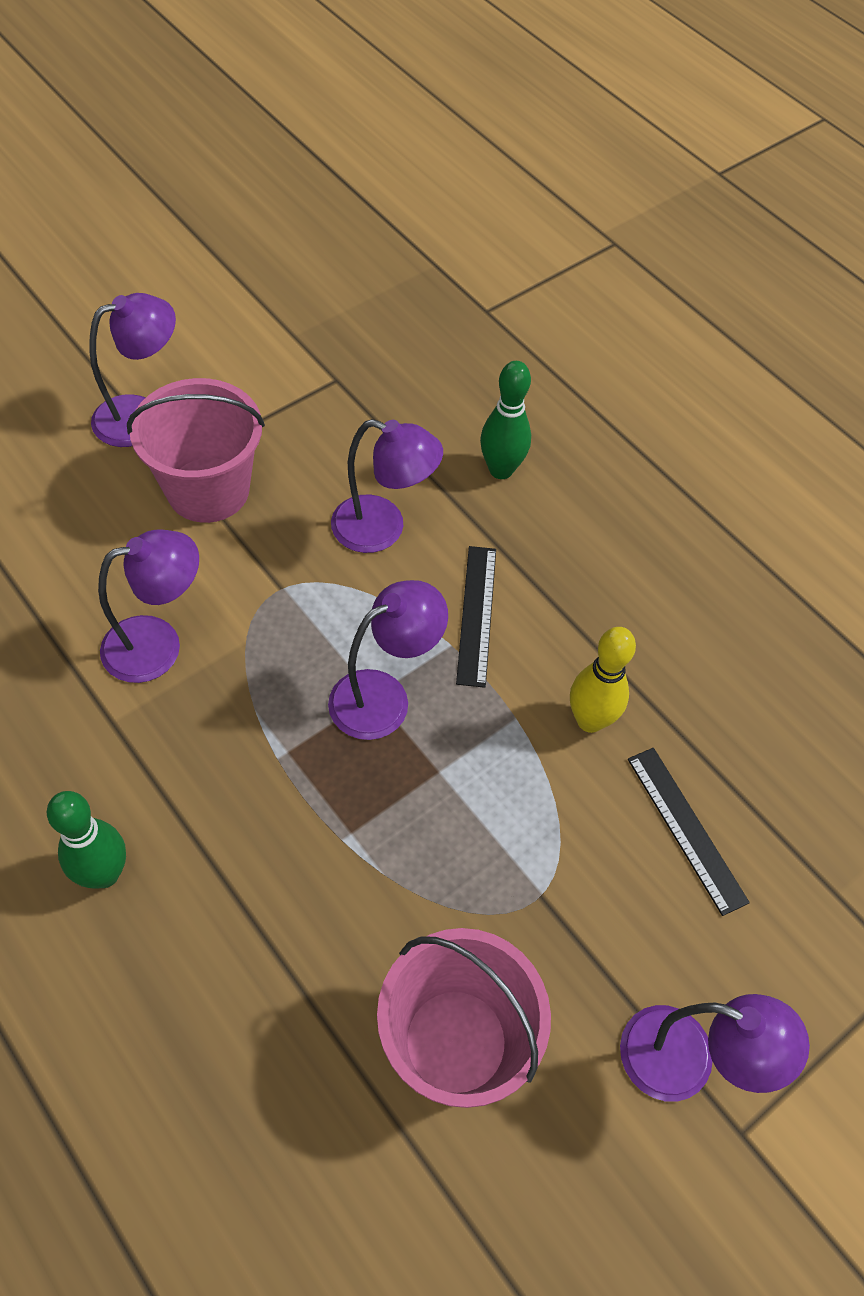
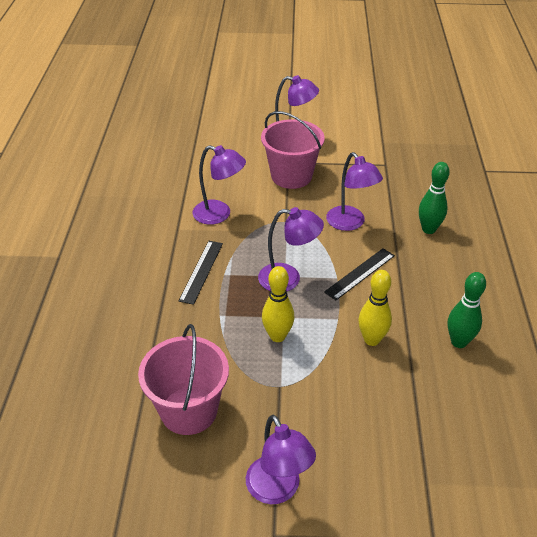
camera: 45 degrees right, 15 degrees down
(104, 874) = (125, 272): green bowling pin -> green bowling pin (459, 342)
(461, 812) = (277, 336): none -> yellow bowling pin
(685, 829) = (374, 407): black ruler -> black ruler (201, 271)

